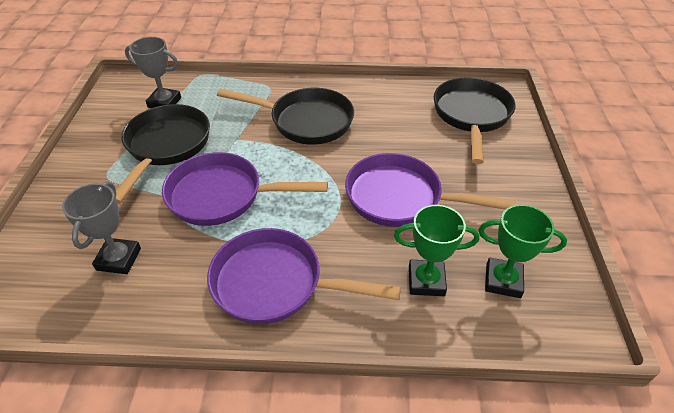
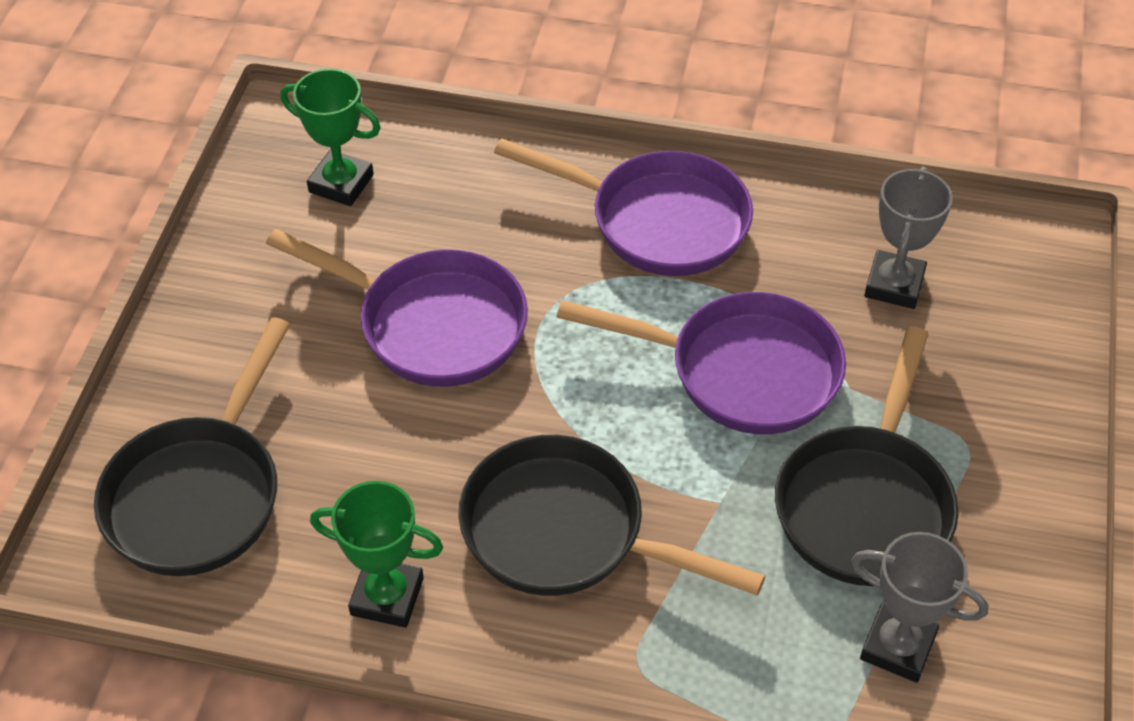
camera: 170 degrees left, 5 degrees up
(426, 281) = (446, 197): green trophy -> green trophy (387, 596)

